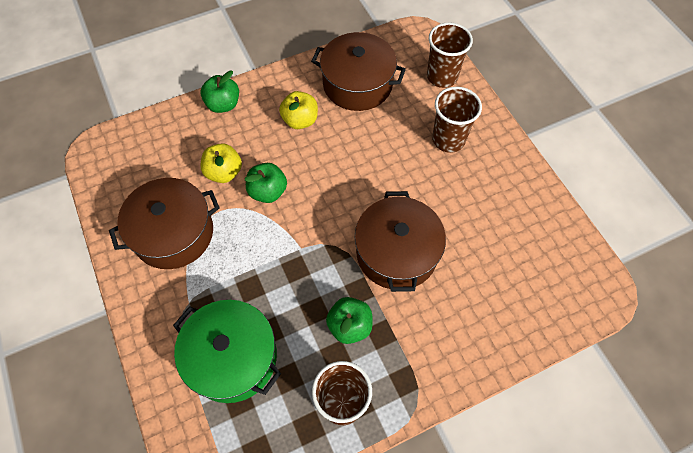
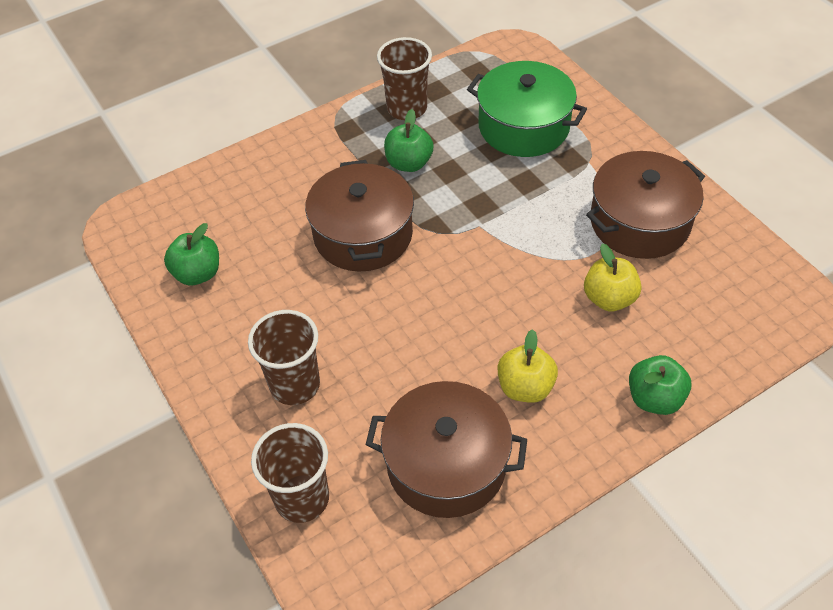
camera: 175 degrees right, 10 degrees down
(268, 191) = (540, 282): green apple -> green apple (197, 273)

